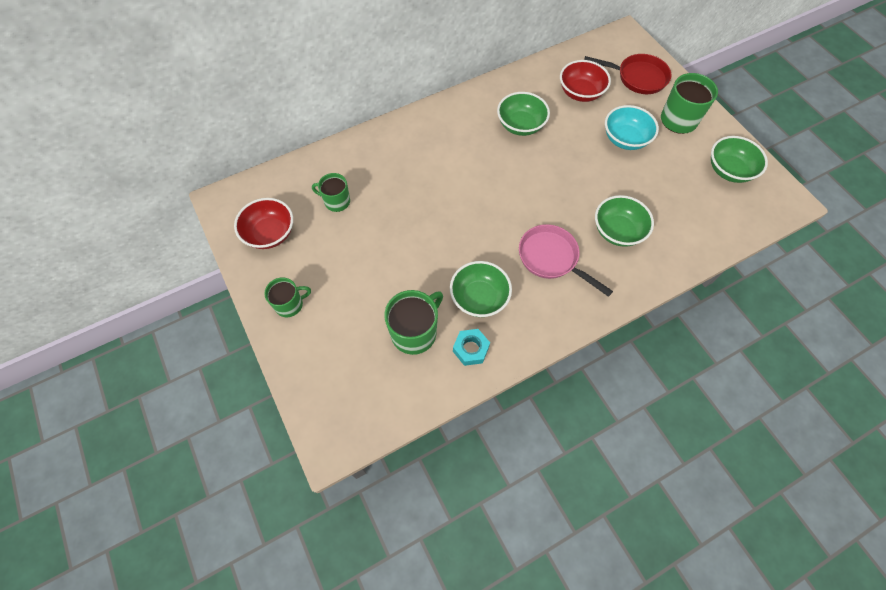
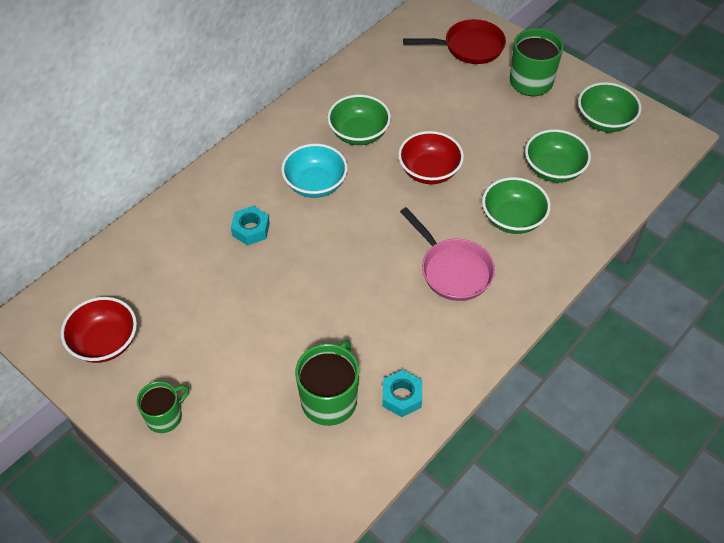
camera: 20 degrees left, 10 degrees down
(336, 201) = (173, 281): green mug -> none
(408, 178) = (251, 229): none -> turquoise nut
(479, 298) = (388, 338): green bowl -> green bowl (553, 169)
(551, 258) = (452, 270): pink pan -> pink pan turned 150 degrees counterclockwise
(580, 93) = (412, 80): red bowl -> red bowl (429, 171)
(625, 139) = (482, 117): turquoise bowl -> turquoise bowl (315, 184)

